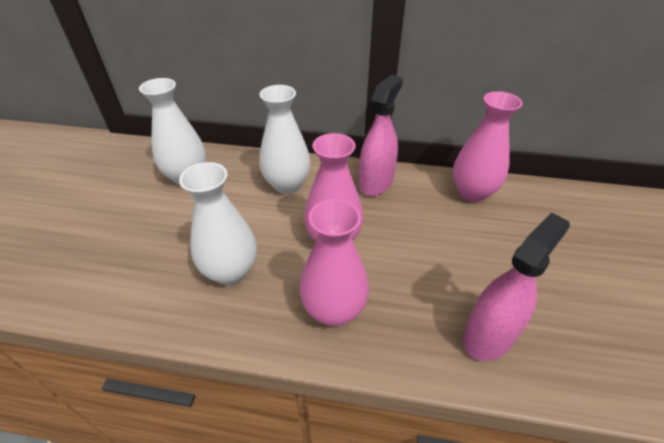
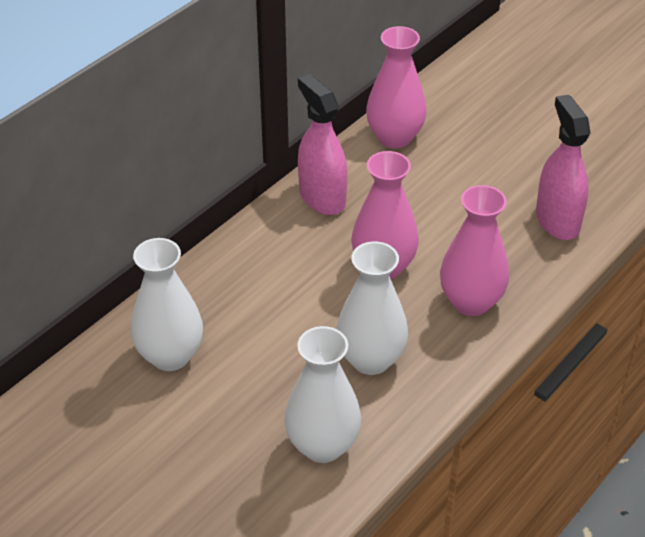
camera: 60 degrees left, 0 degrees up
(287, 185) = (265, 270): white vase -> white vase (322, 446)

